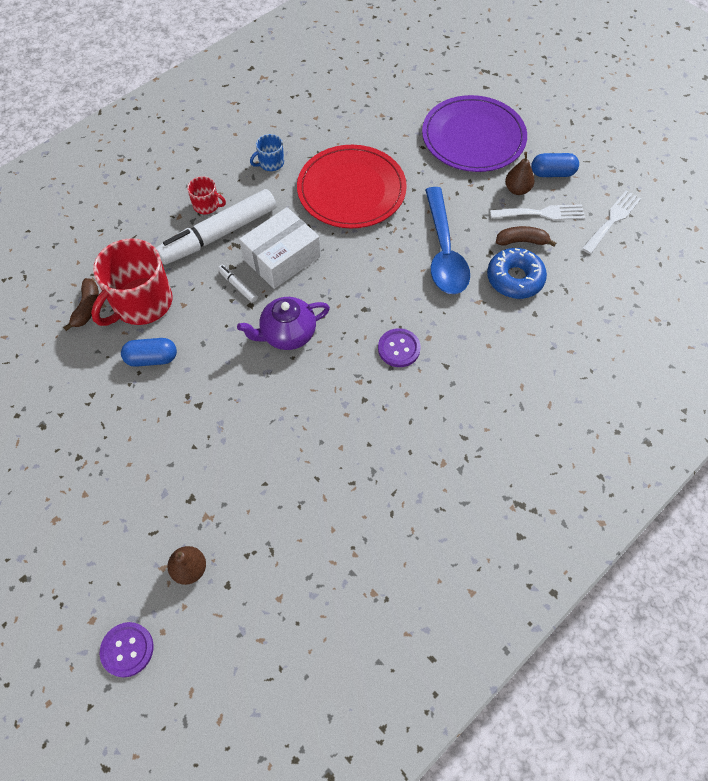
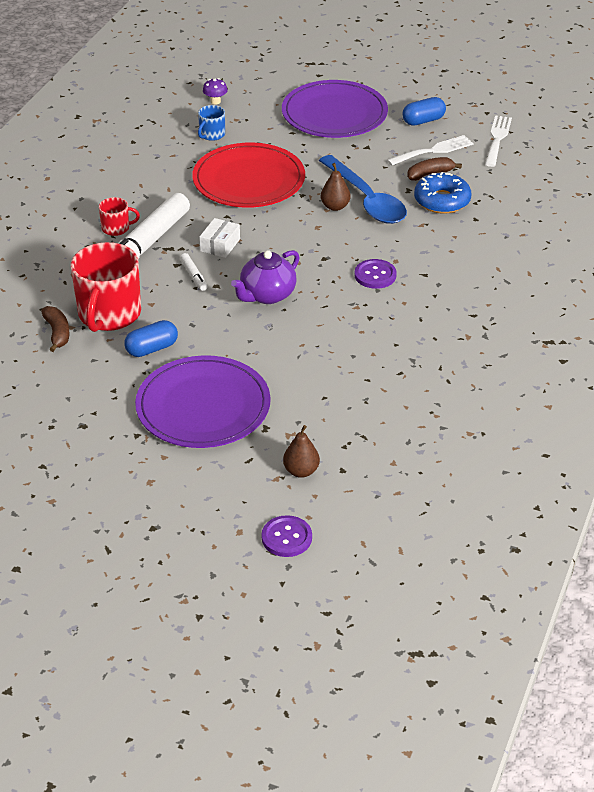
camera: 25 degrees left, 20 degrees down
(153, 447) = (203, 406): none -> purple plate
(238, 286) = (194, 276): white marker -> white marker turned 135 degrees counterclockwise
(270, 163) = (155, 181): blue mug -> blue mug (211, 134)
(282, 258) = (220, 245): white box -> white box, size x0.55
(375, 88) = (215, 101): none -> purple mushroom
(517, 189) = (400, 140): brown pear -> brown pear (335, 206)

